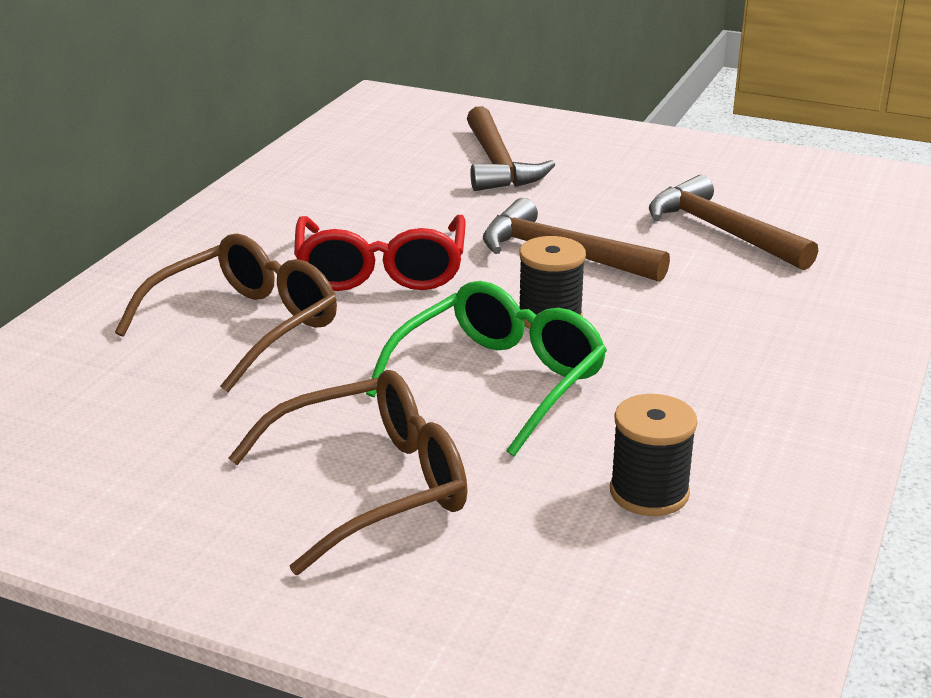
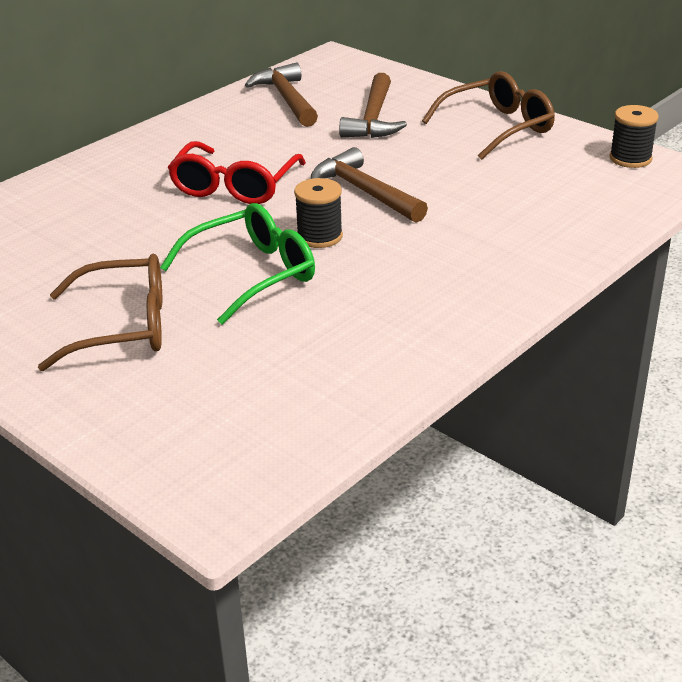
camera: 20 degrees right, 5 degrees up
(246, 326) = (122, 212): brown glasses -> brown glasses (498, 127)
(649, 492) = (289, 363): black spool -> black spool (630, 158)
(721, 231) = (493, 191): brown hammer -> brown hammer (286, 99)

